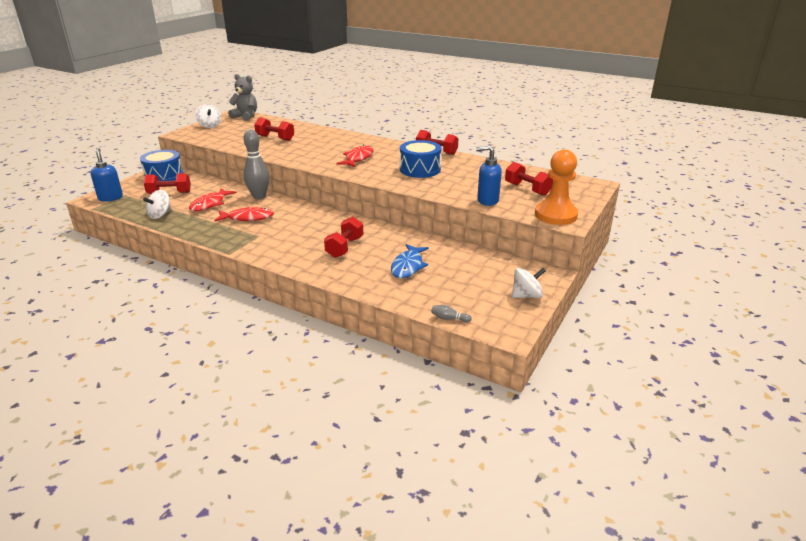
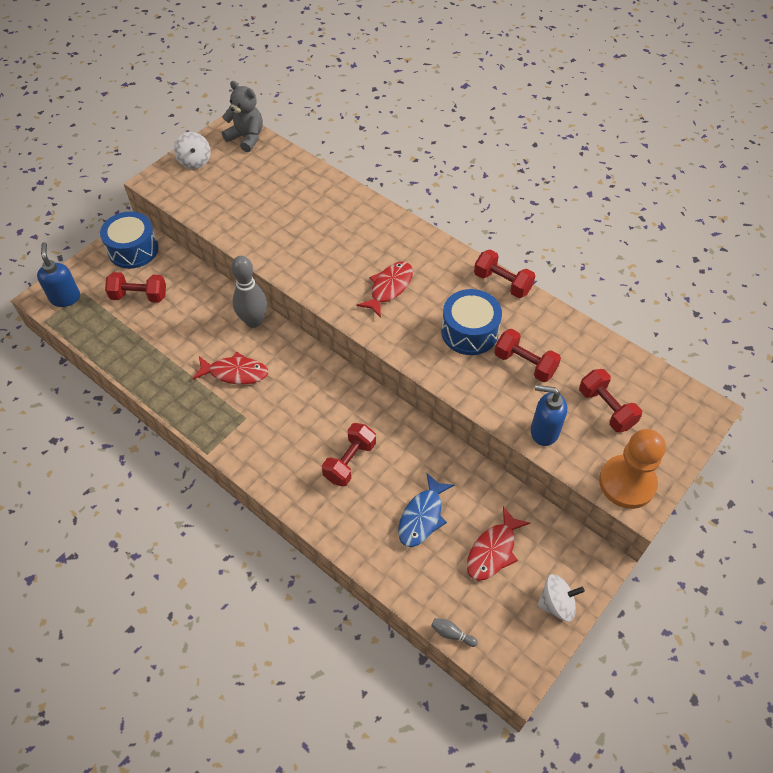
camera: 10 degrees right, 25 degrees up
(160, 215) = (126, 350): white spinning top -> none
(210, 204) = (189, 331): red fish -> red fish (493, 551)
(275, 138) = (282, 212): red dumbbell -> red dumbbell (524, 364)

